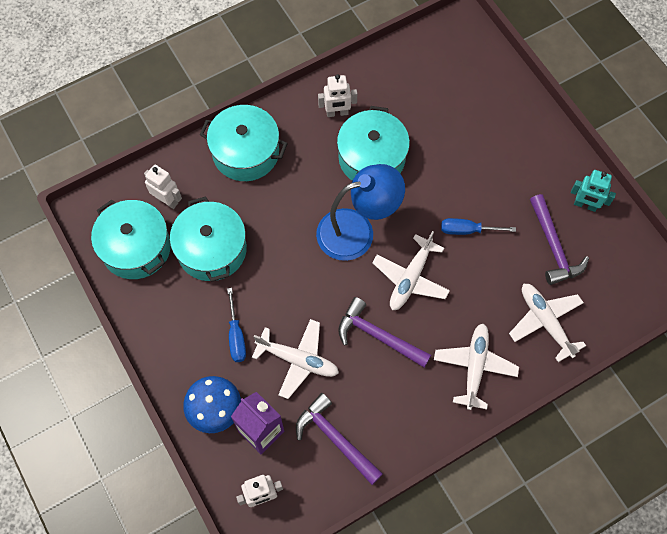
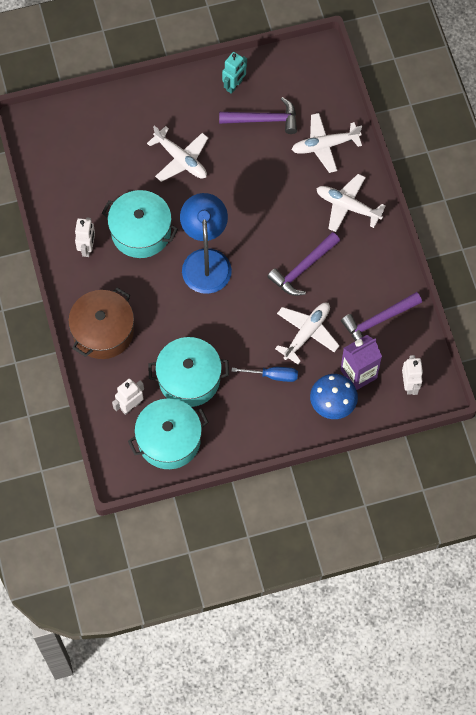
camera: 75 degrees left, 0 degrees up
(245, 152) = (103, 331): turquoise pot -> brown pot
(410, 278) = (260, 232): white plane -> white plane (181, 159)
(467, 230) = (230, 178): blue screwdriver -> none

